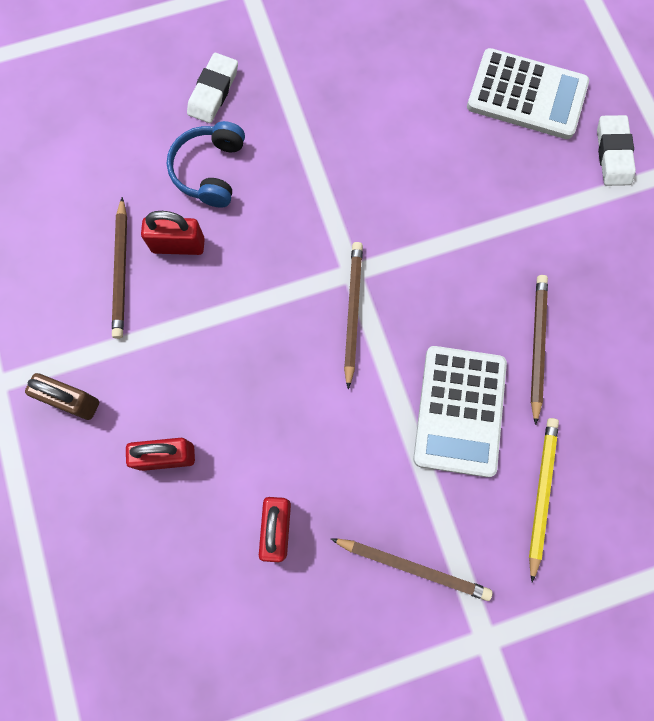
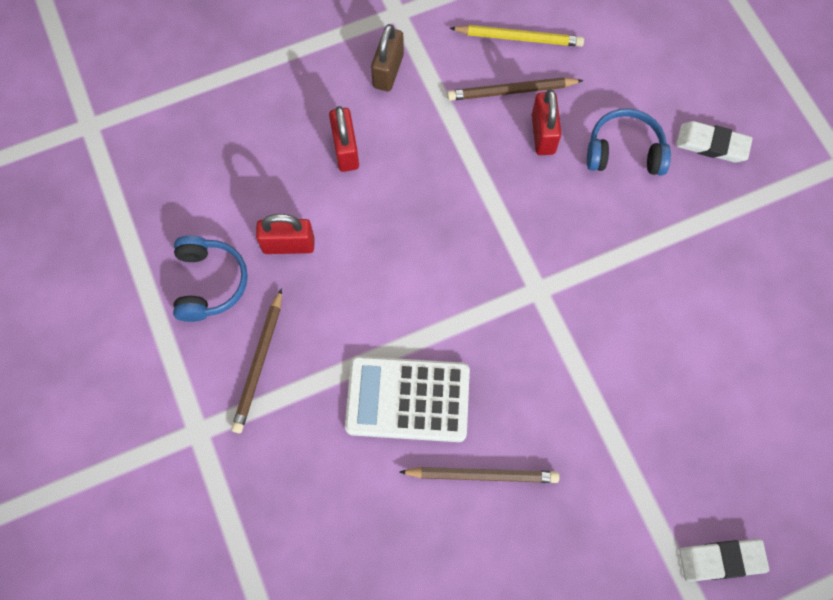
camera: 85 degrees right, 5 degrees down
(314, 624) = (209, 283): none -> blue headphones
(352, 312) = (496, 293): brown pencil -> none
(526, 95) = (776, 460): white calculator -> none
(541, 494) = (331, 481): yellow pencil -> yellow pencil (519, 38)

